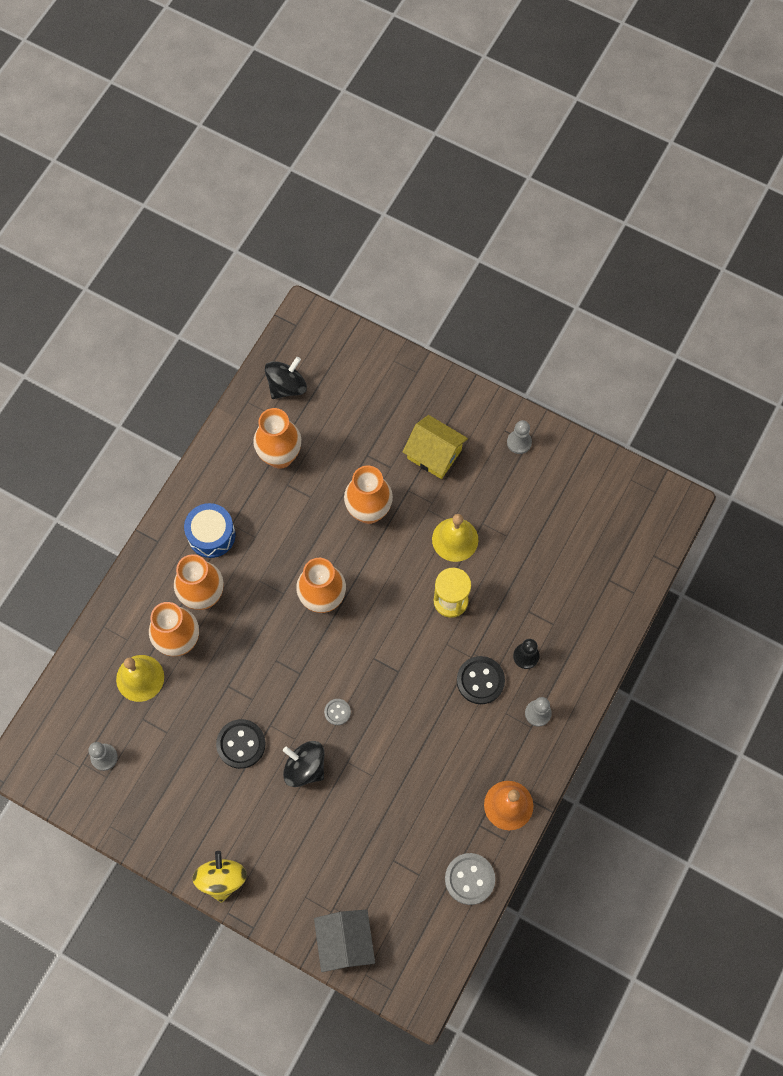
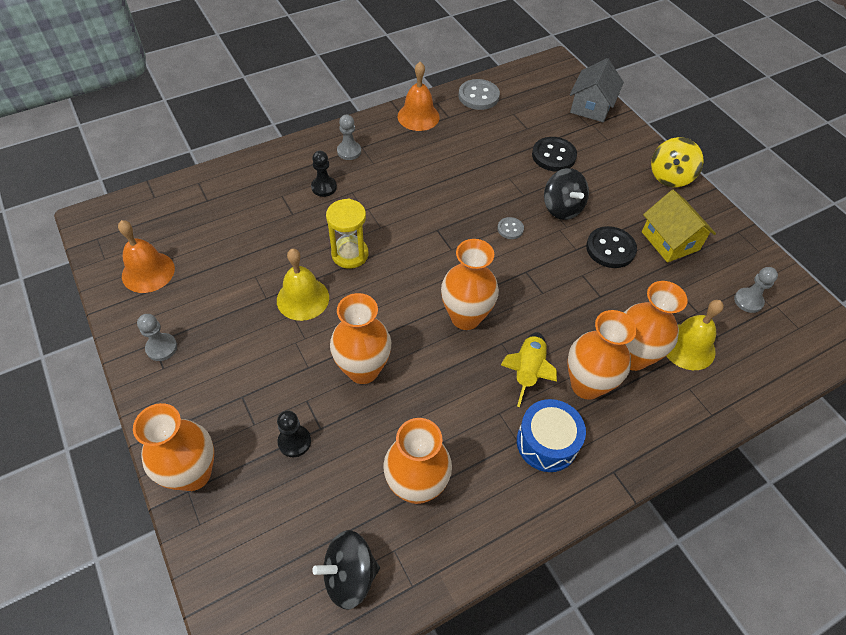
camera: 150 degrees left, 15 degrees down
(251, 581) = (527, 371): none -> yellow rocket
(376, 437) = (294, 441): none -> black pawn
(422, 382) = (193, 474): none -> orange vase
(434, 454) = (252, 386): yellow house -> yellow house (670, 241)
(480, 680) = (374, 190): black button -> black button (553, 156)
(587, 489) = (148, 272): none -> orange bell

